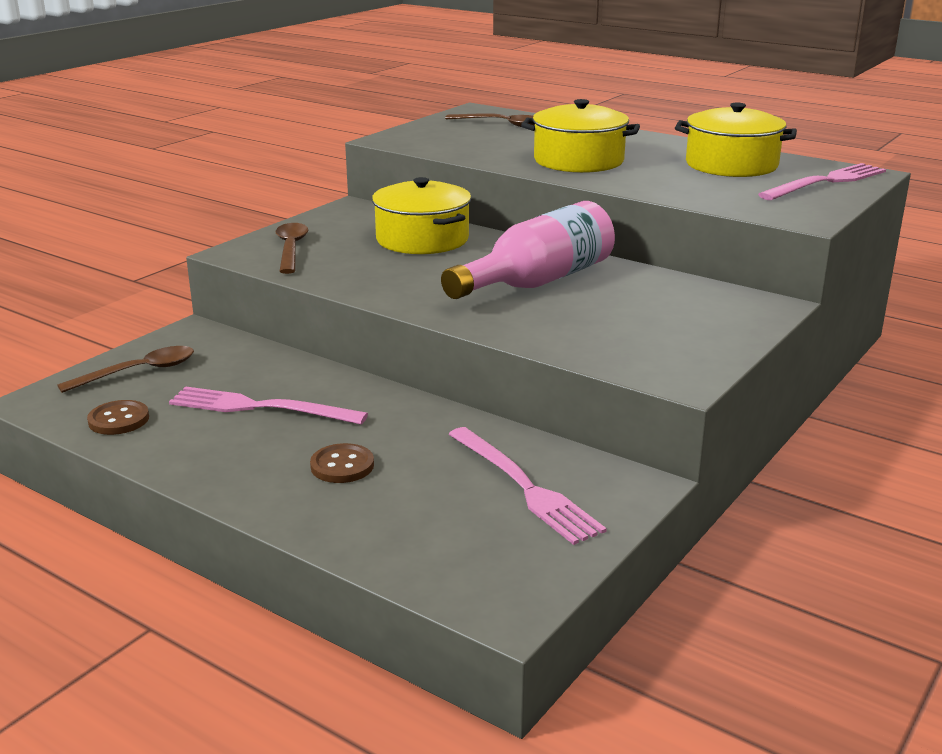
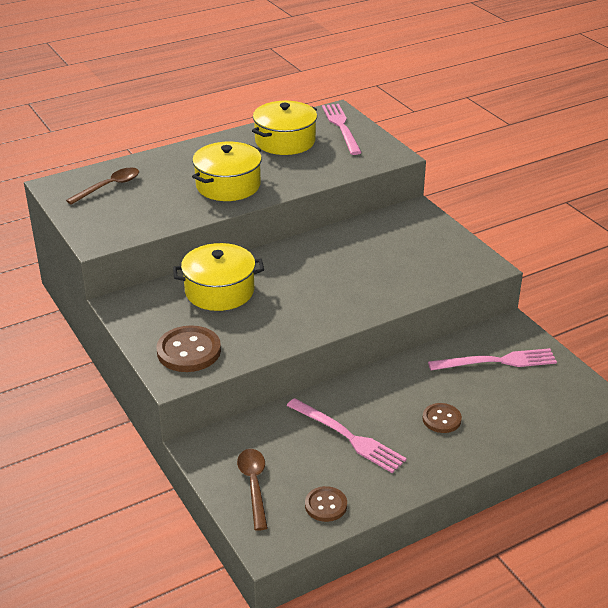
camera: 65 degrees left, 10 degrees up
(260, 407) = (348, 437): pink fork -> pink fork turned 90 degrees counterclockwise
(291, 249) = (189, 351): brown spoon -> brown button
(537, 281) = (330, 269): pink bottle -> none

